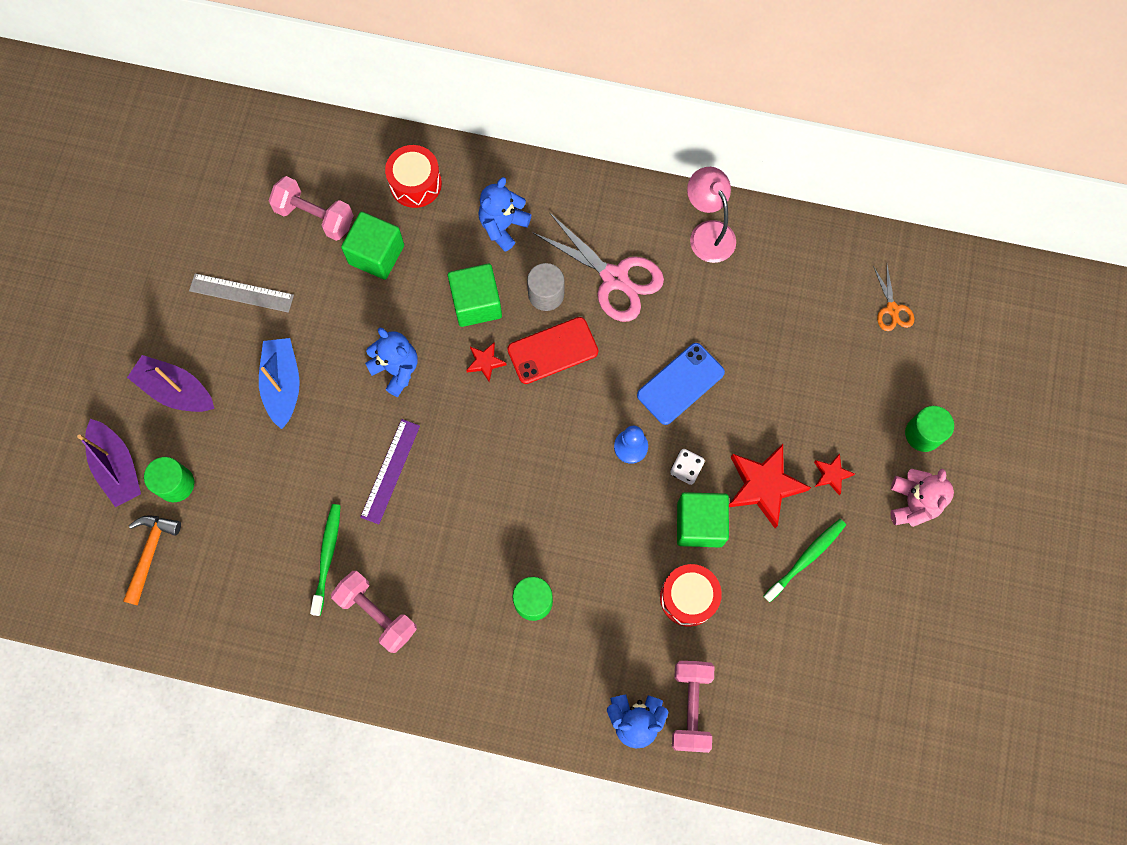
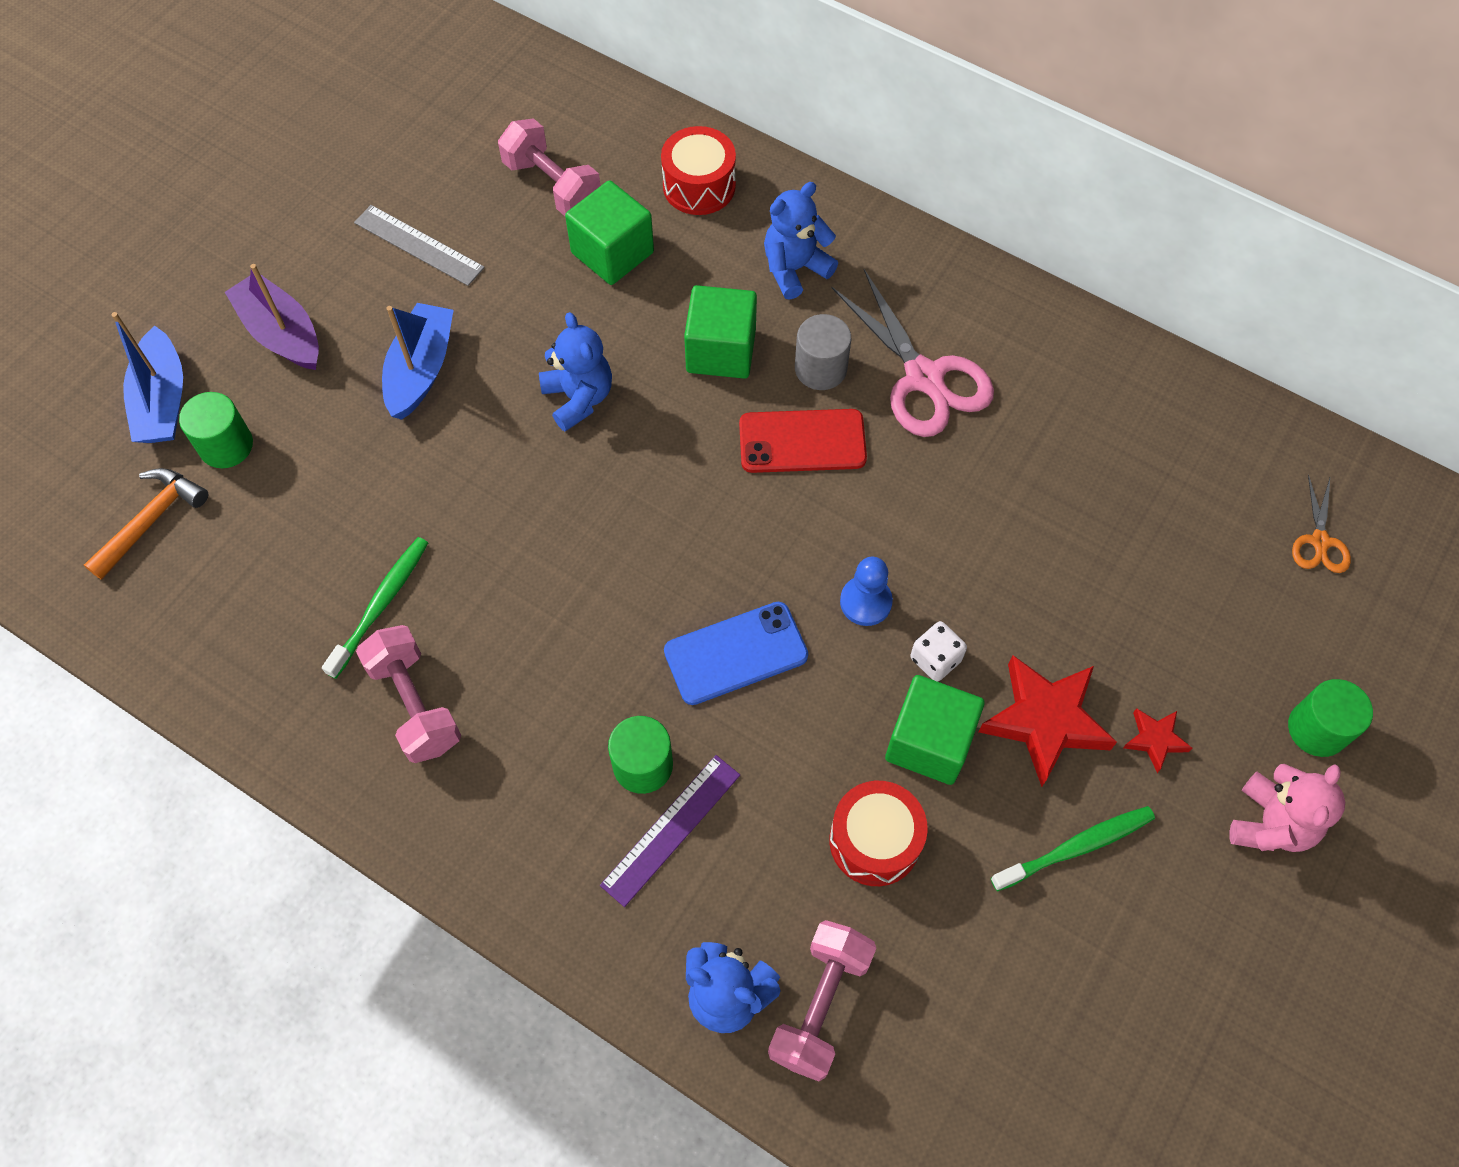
camera: 20 degrees right, 10 degrees down
(117, 467) = (162, 401): purple boat -> blue boat
(390, 471) = (515, 522): purple ruler -> purple ruler (671, 829)
(485, 362) = (703, 427): red star -> none
(680, 384) = (969, 542): blue phone -> blue phone (736, 653)
(707, 233) = (1077, 360): pink lamp -> none

